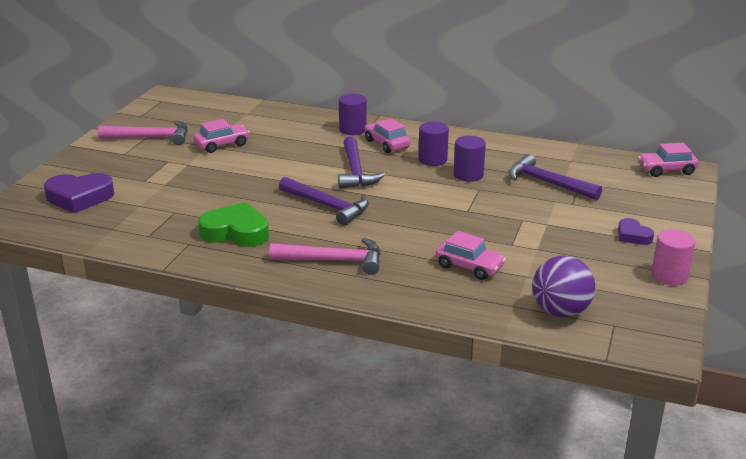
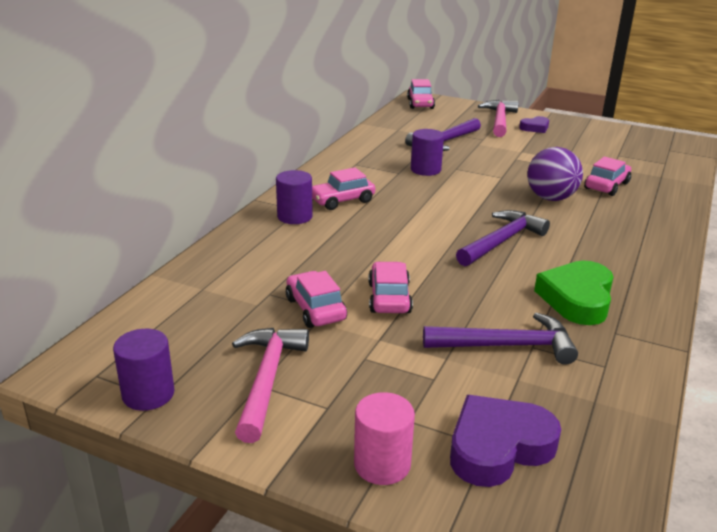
camera: 85 degrees left, 0 degrees up
(79, 197) = (498, 447): purple heart -> purple heart turned 120 degrees counterclockwise
(236, 166) = (389, 298): none -> pink car
(333, 260) = (620, 243): pink hammer -> pink hammer (499, 120)
(355, 171) = (413, 221): purple hammer -> purple hammer (506, 346)
(432, 160) = (388, 182): purple cylinder -> purple cylinder (148, 394)
(560, 311) = (661, 163): purple ball -> purple ball (550, 198)
(669, 276) = (592, 126): pink cylinder -> pink cylinder (382, 464)

